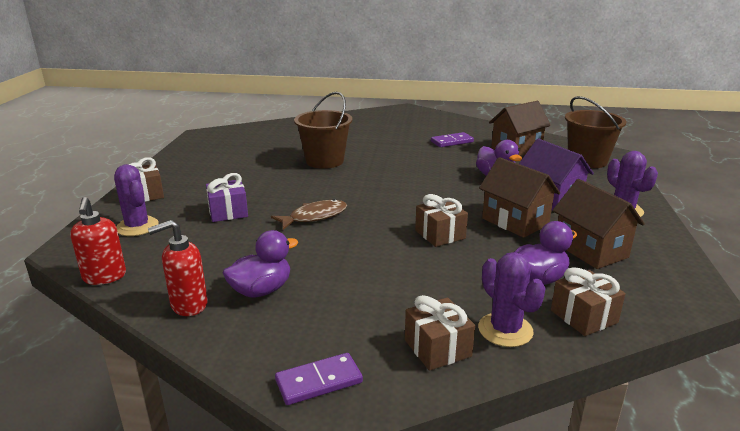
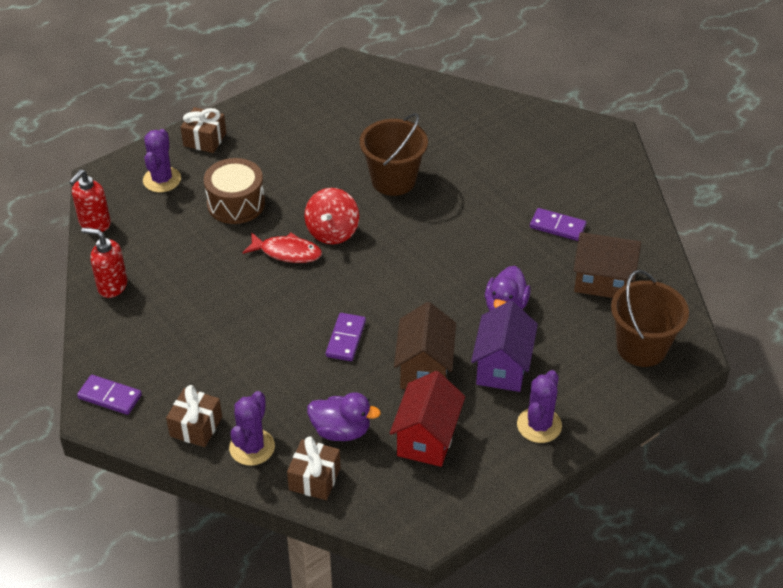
camera: 45 degrees right, 20 degrees up
(228, 212) = (236, 203): purple gift -> brown drum
(261, 290) = (163, 304): purple duck -> none
(314, 217) = (287, 252): brown fish -> red fish
(328, 195) = (332, 232): none -> red spinning top
(440, 234) = (345, 339): brown gift -> purple domino
(590, 250) = (427, 438): brown house -> red house

